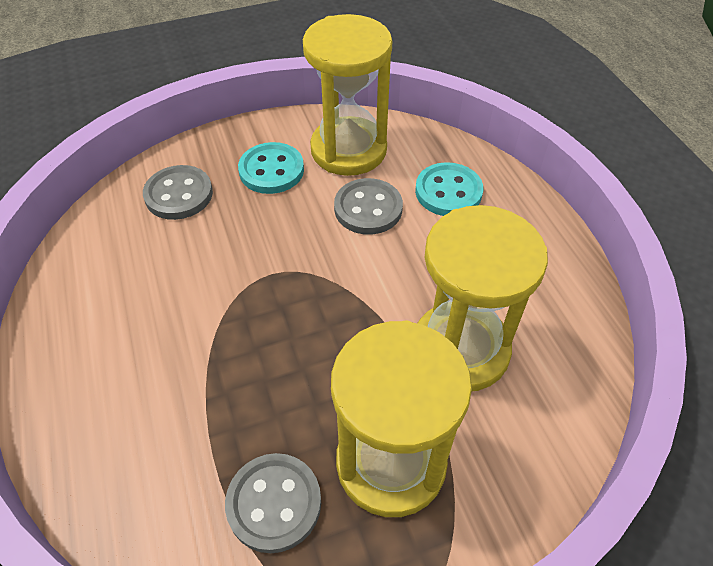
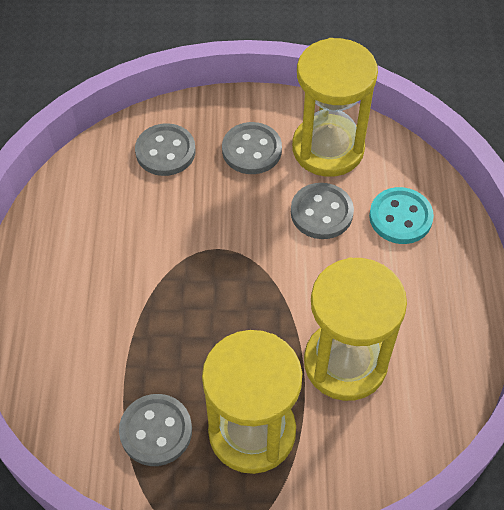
camera: 20 degrees right, 5 degrees up
(271, 170) = (251, 150): turquoise button -> grey button

